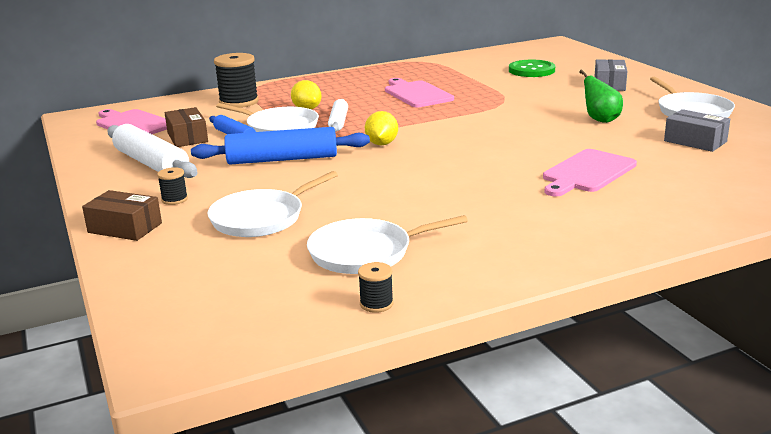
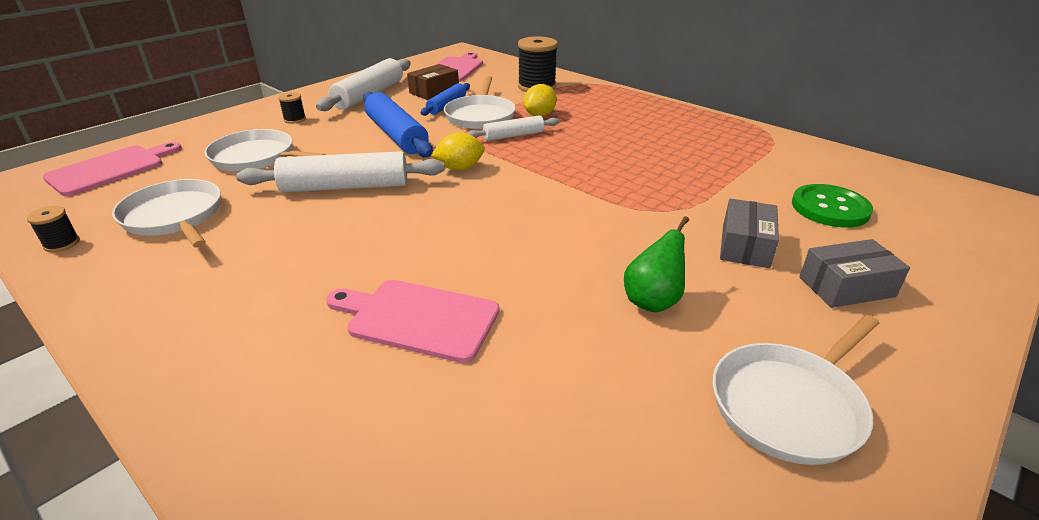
camera: 65 degrees right, 10 degrees up
(125, 228) = (238, 118): brown box -> none
(374, 183) = (345, 187): none -> white rolling pin
(416, 94) = (639, 154): pink cutting board -> pink cutting board (110, 169)
(695, 141) = (617, 424): grey box -> grey box (745, 245)

